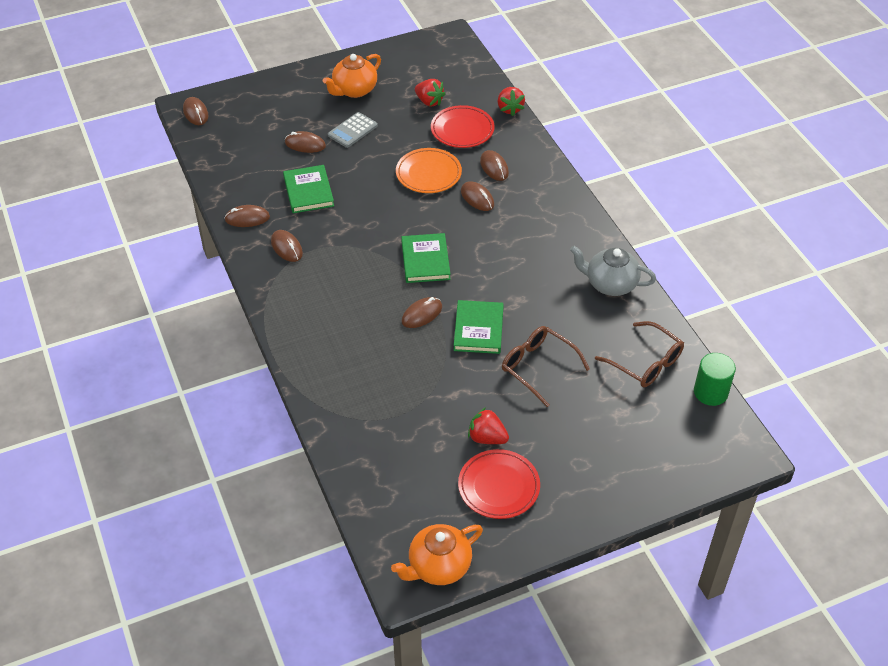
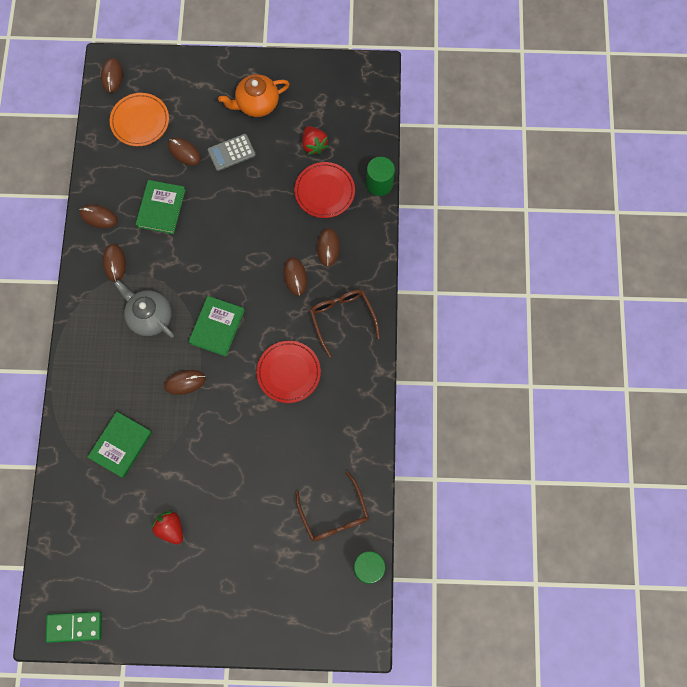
camera: 25 degrees right, 25 degrees up
(428, 173) = (269, 231): orange plate -> orange plate (140, 121)
(438, 566) = (74, 626): orange teapot -> green domino
(478, 329) = (221, 418): green book -> green book (121, 445)
(498, 486) = (155, 577): red plate -> red plate (288, 372)
(510, 109) = (379, 184): red strawberry -> green cylinder
(538, 367) = (247, 478): brown glasses -> brown glasses (342, 318)
(610, 284) = (353, 420): grey teapot -> grey teapot (150, 317)

